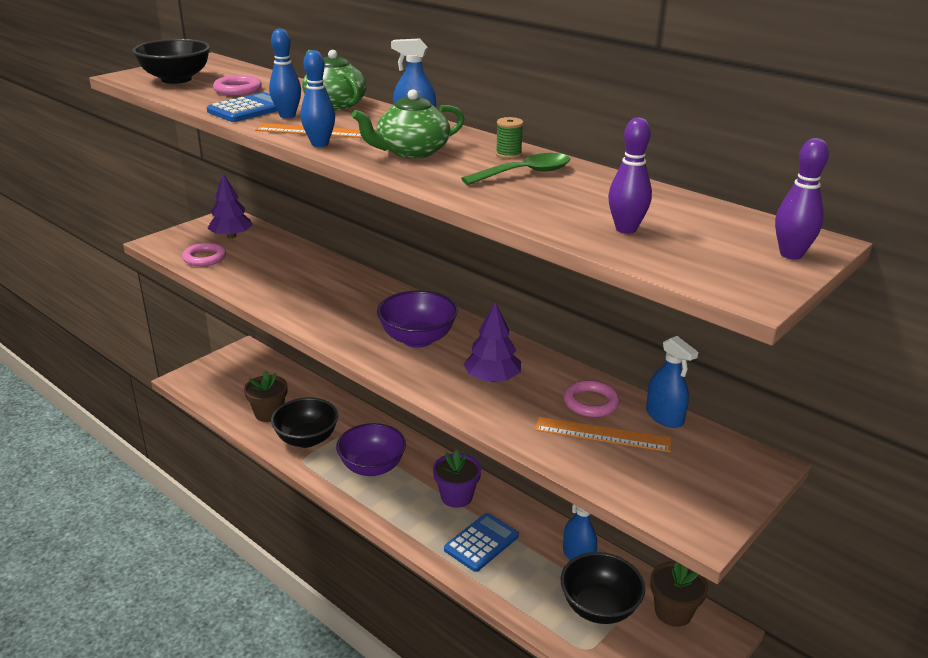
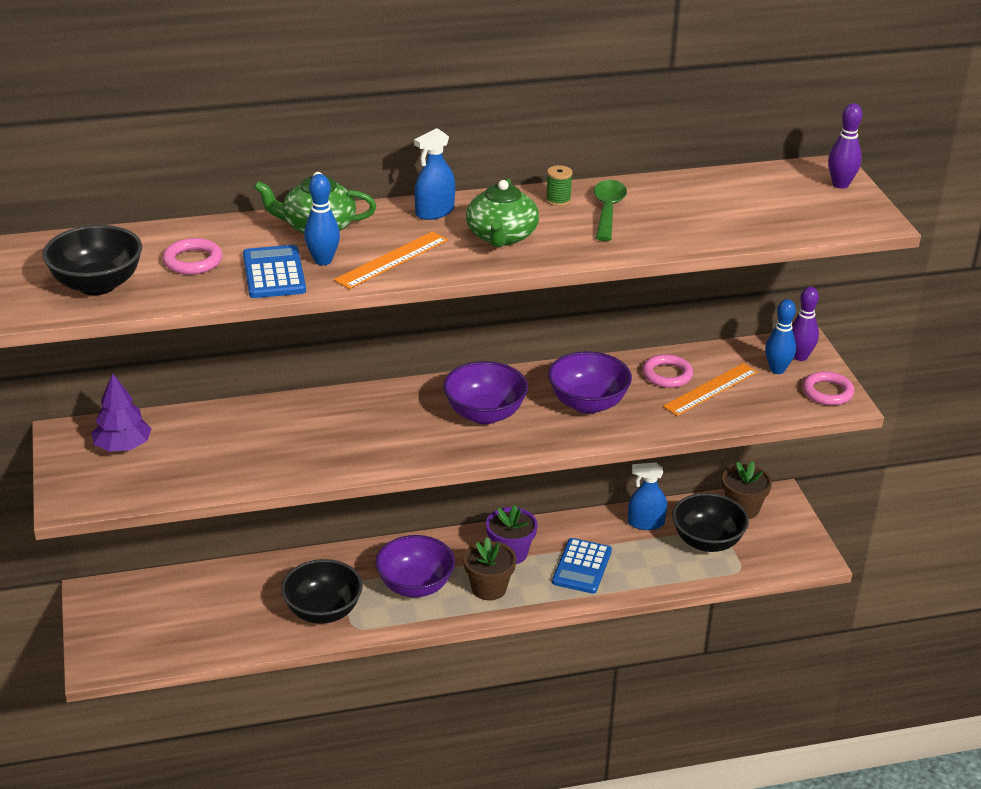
camera: 55 degrees left, 5 degrees up
(205, 258) = (157, 481): pink ring -> pink ring (827, 392)
(269, 413) = (246, 621): brown flower pot -> brown flower pot (489, 588)
(319, 144) = (429, 270): blue bowling pin -> blue bowling pin (777, 369)
(481, 543) = (582, 567): blue calculator -> blue calculator turned 150 degrees counterclockwise
(492, 378) = (588, 403): purple tree -> purple bowl
(626, 229) = (749, 217): purple bowling pin -> purple bowling pin (800, 356)
(664, 416) = (715, 353): blue spray bottle -> none

